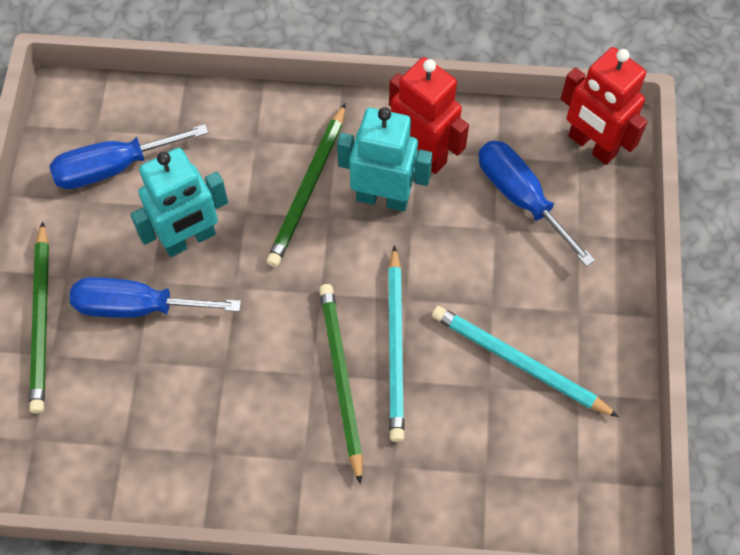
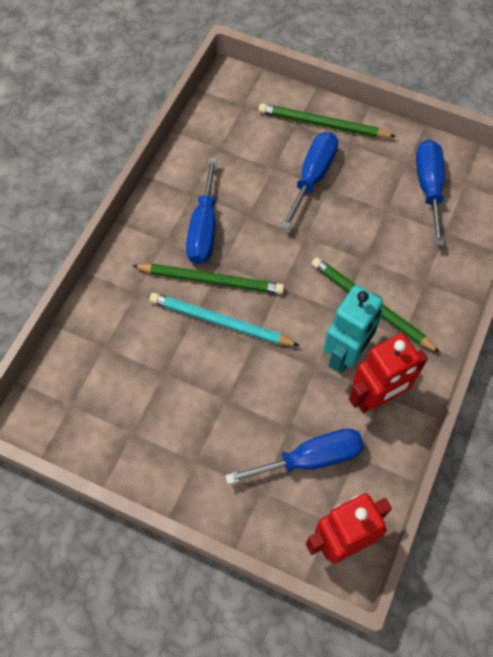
camera: 110 degrees right, 0 degrees up
(189, 239) = (354, 219): turquoise robot -> none
(266, 416) = (204, 228): none -> blue screwdriver
(519, 363) = (173, 400): turquoise pencil -> none

